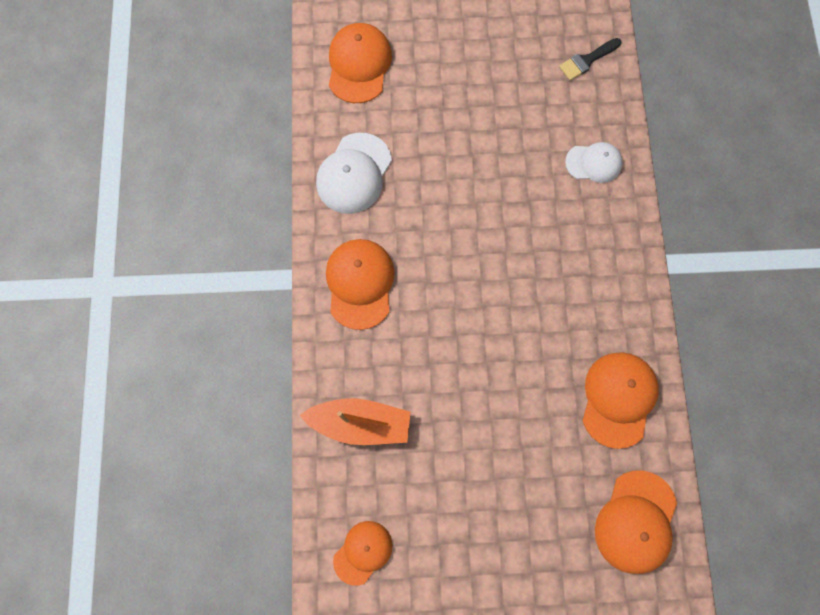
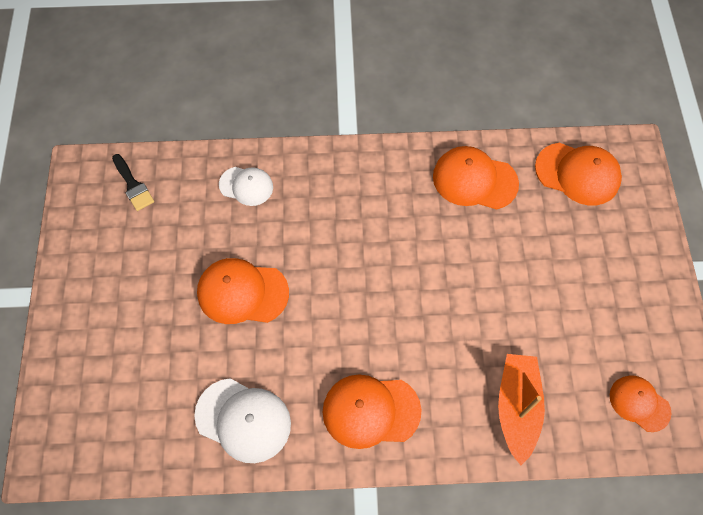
camera: 90 degrees left, 10 degrees down
(359, 65) = (107, 417): orange cap -> orange cap (242, 292)
(593, 163) = (246, 186): white cap -> white cap turned 105 degrees clockwise

